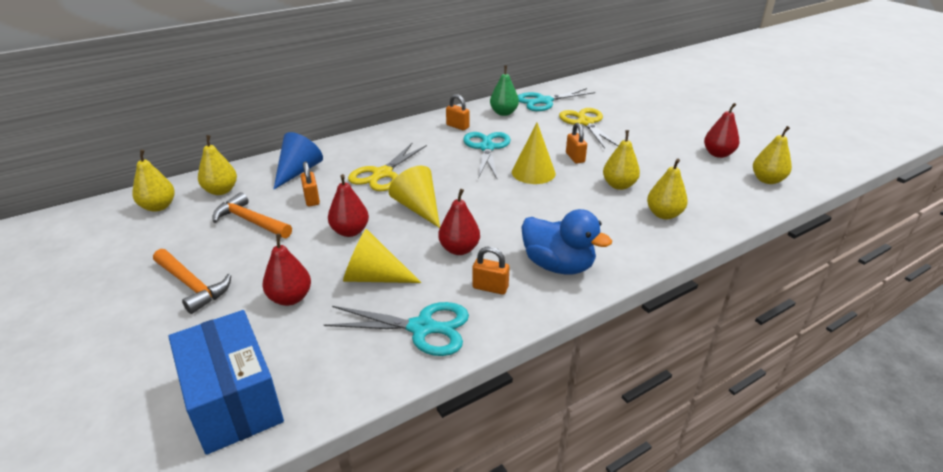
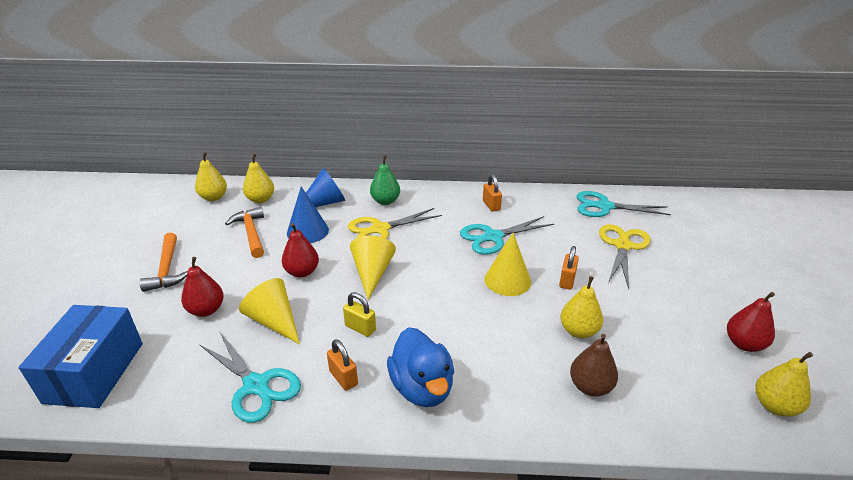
camera: 35 degrees right, 0 degrees up
(312, 199) = (307, 231): orange padlock -> blue cone
(459, 249) = (360, 328): red pear -> yellow padlock
(487, 148) = (493, 237): turquoise scissors -> turquoise scissors turned 150 degrees counterclockwise
(504, 113) = (549, 206): green pear -> green pear (385, 201)
(664, 214) = (590, 387): yellow pear -> brown pear

